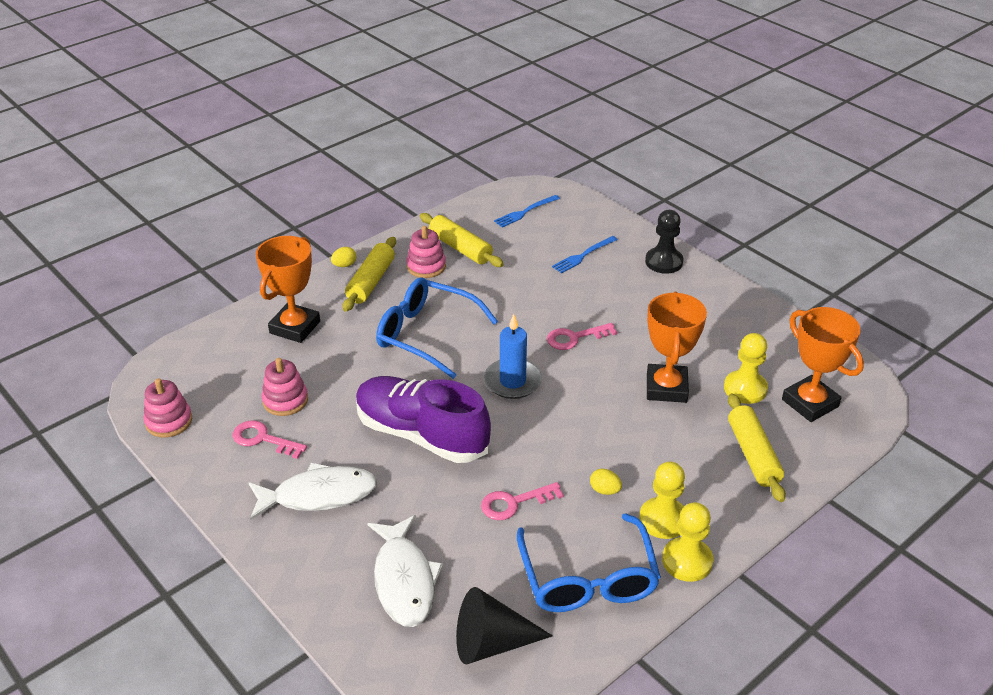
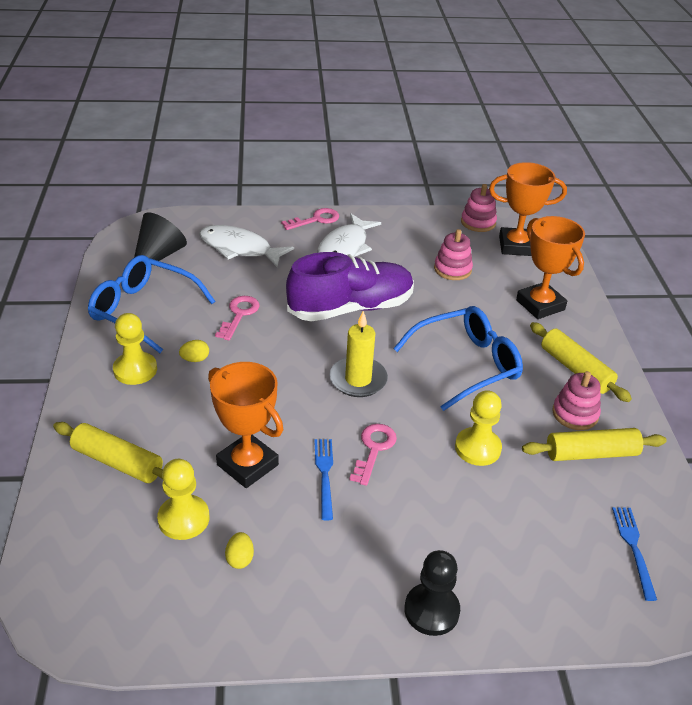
camera: 125 degrees right, 0 degrees up
(263, 439) = (421, 247): pink key -> pink key (316, 220)
(344, 265) = (616, 366): yellow egg -> yellow egg (240, 559)
(512, 381) = (358, 379): blue candle -> yellow candle
(583, 255) = (503, 543): blue fork -> blue fork (324, 474)
(687, 561) = (92, 358): yellow pawn -> yellow pawn (477, 448)
(810, 403) = (111, 552): orange trophy -> orange trophy (516, 246)

